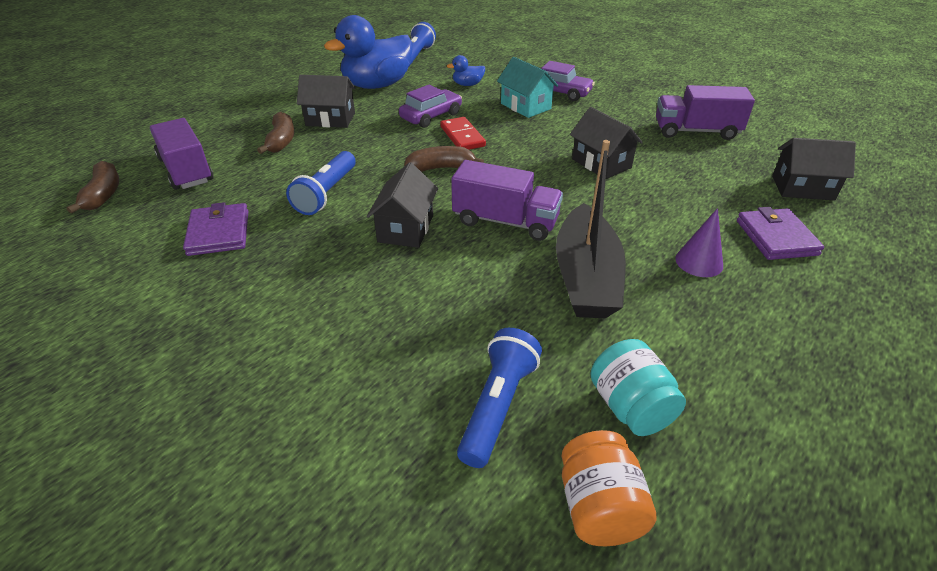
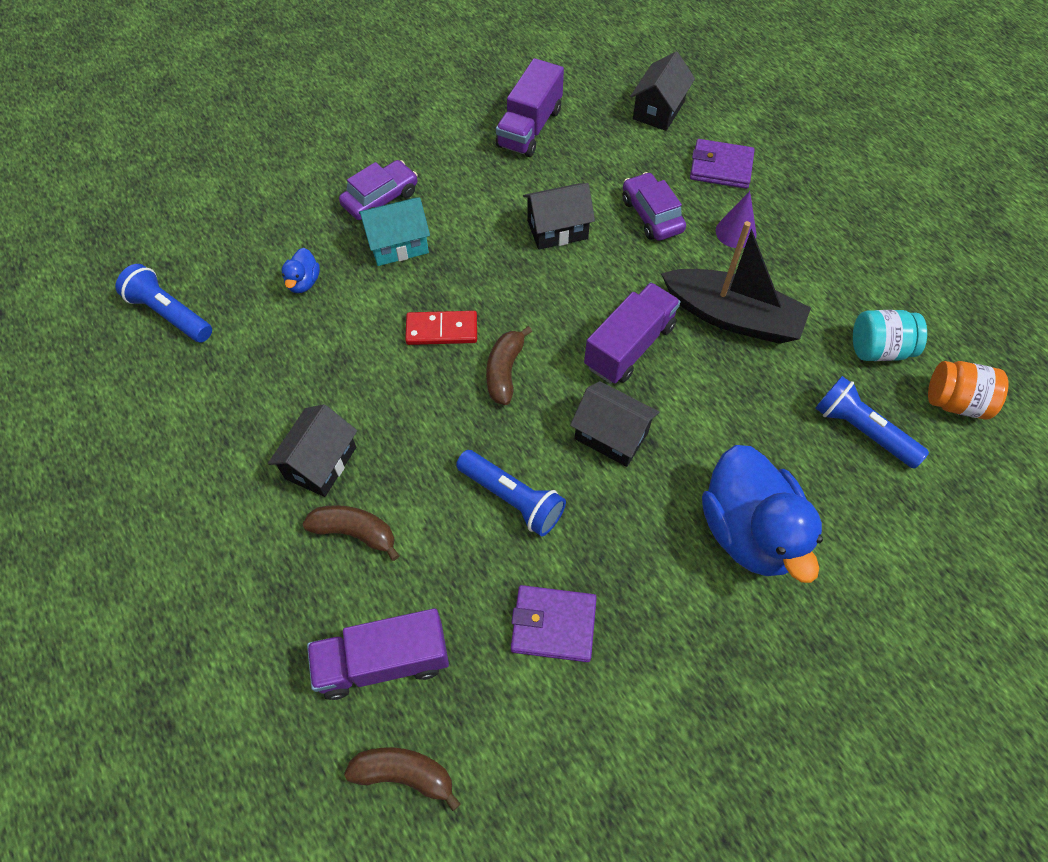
camera: 70 degrees left, 20 degrees up
(377, 85) = (243, 385): blue duck -> blue duck (749, 531)
(431, 116) = (373, 347): purple car -> purple car (651, 215)

